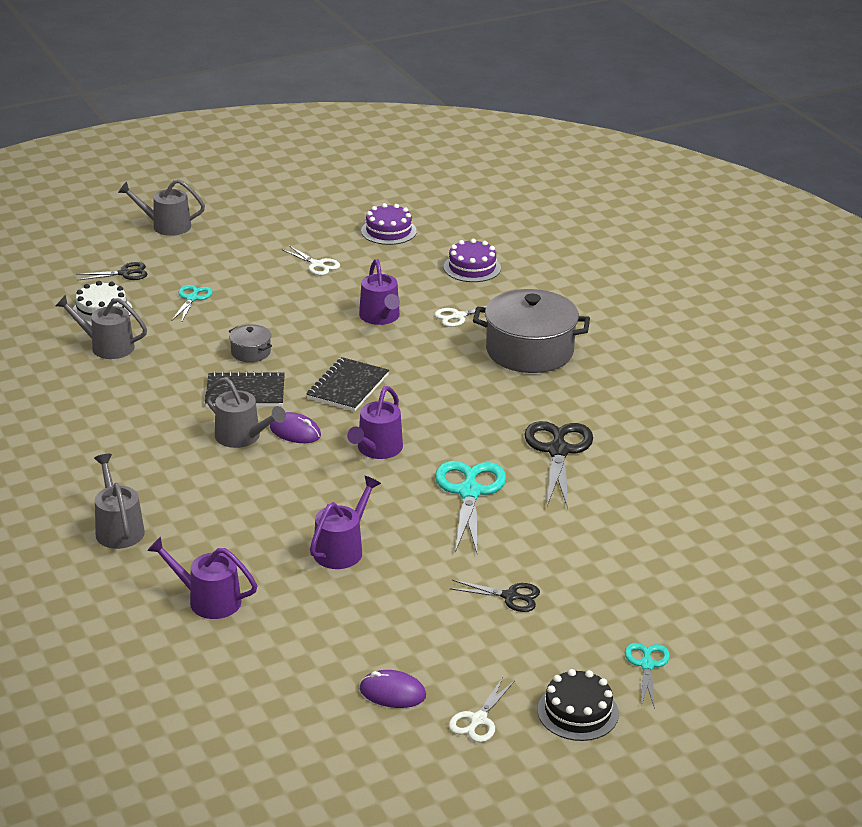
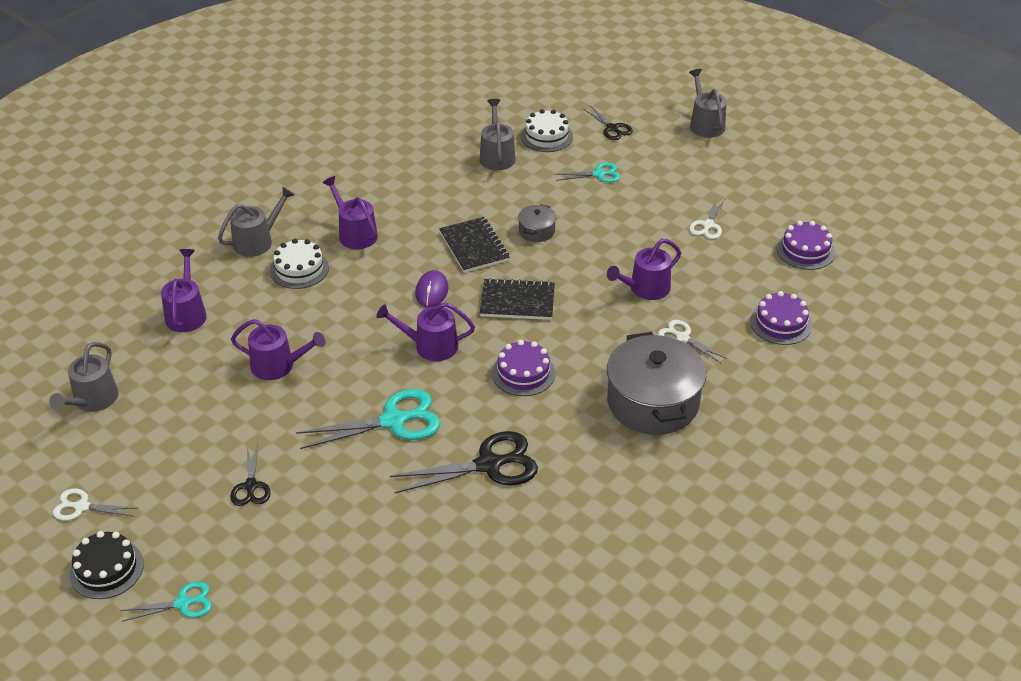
camera: 70 degrees right, 10 degrees up
(162, 460) = (355, 233): none -> purple watering can
(192, 508) = (299, 269): none -> white cake
(242, 437) = (408, 265): grey watering can -> grey watering can (93, 400)
(392, 692) = (103, 446): purple mouse -> none
(450, 406) = (523, 373): none -> purple cake

